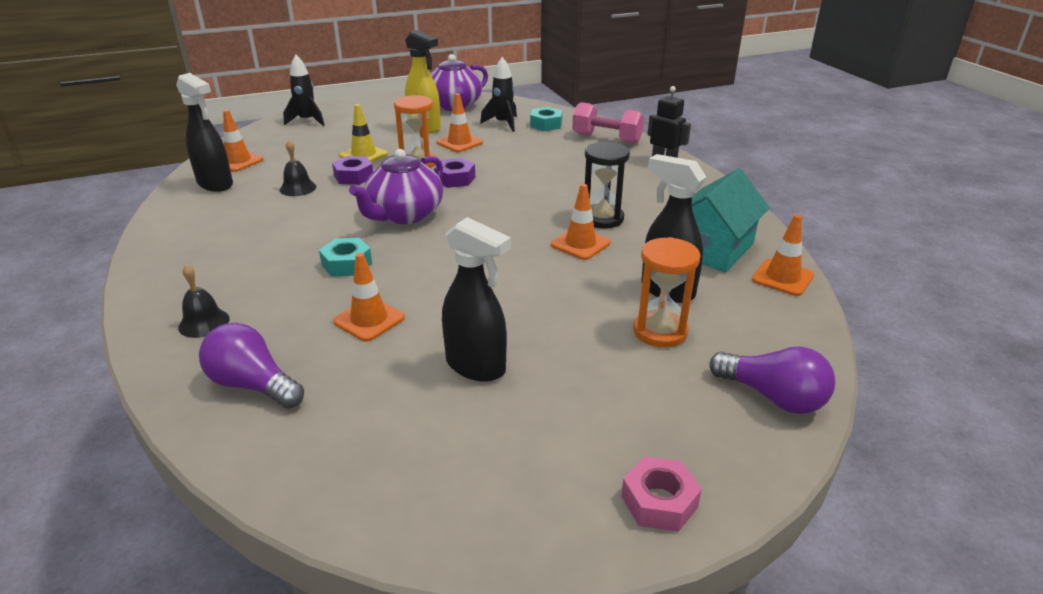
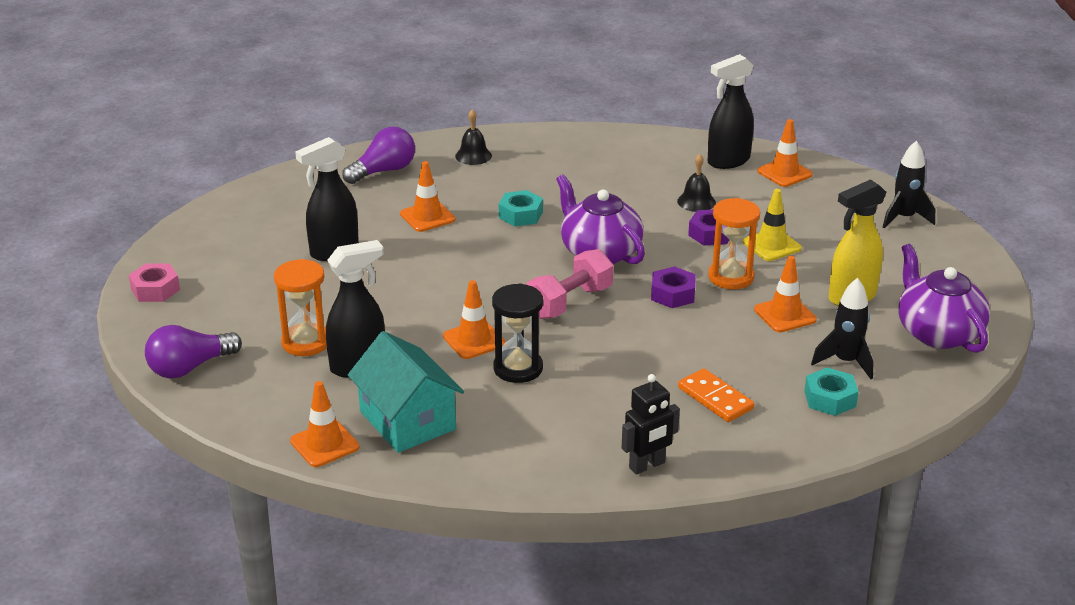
camera: 110 degrees right, 0 degrees up
(575, 152) = (715, 398): none -> orange domino
(606, 138) = (752, 439): pink dumbbell -> pink dumbbell (569, 302)

